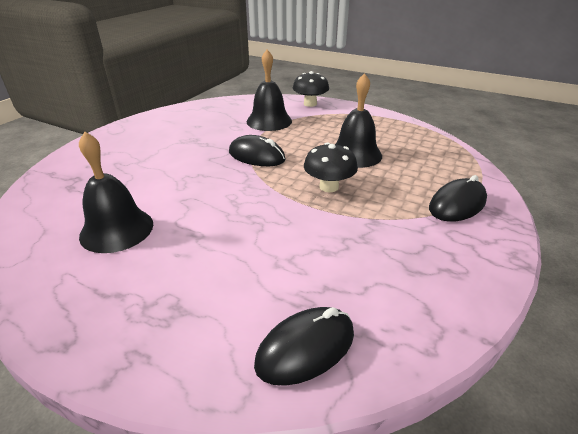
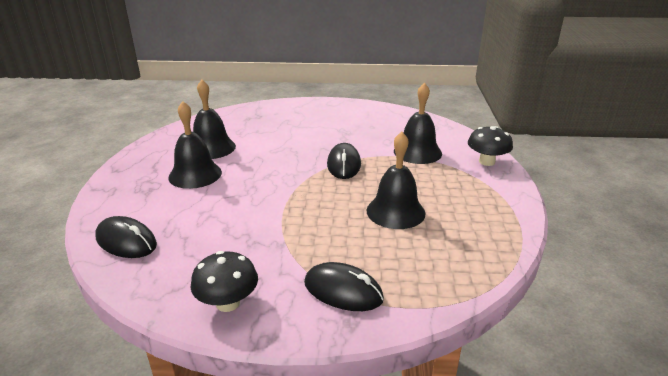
camera: 65 degrees right, 5 degrees down
(177, 255) = (195, 174): none -> black bell
(329, 187) = (320, 210): black mushroom -> black mushroom (228, 303)

